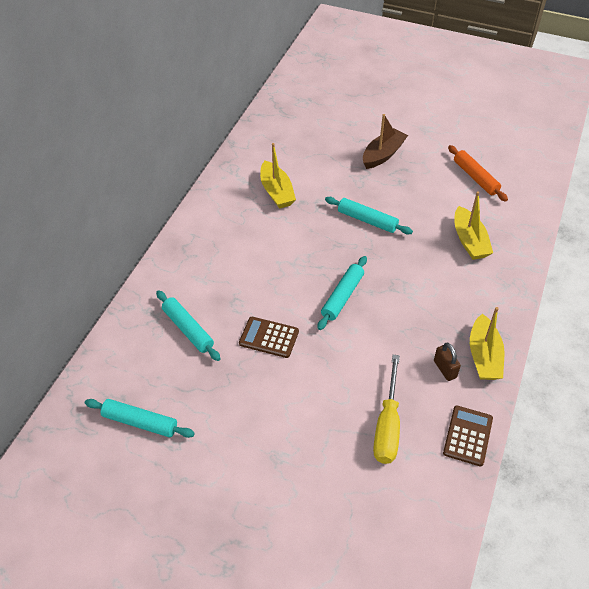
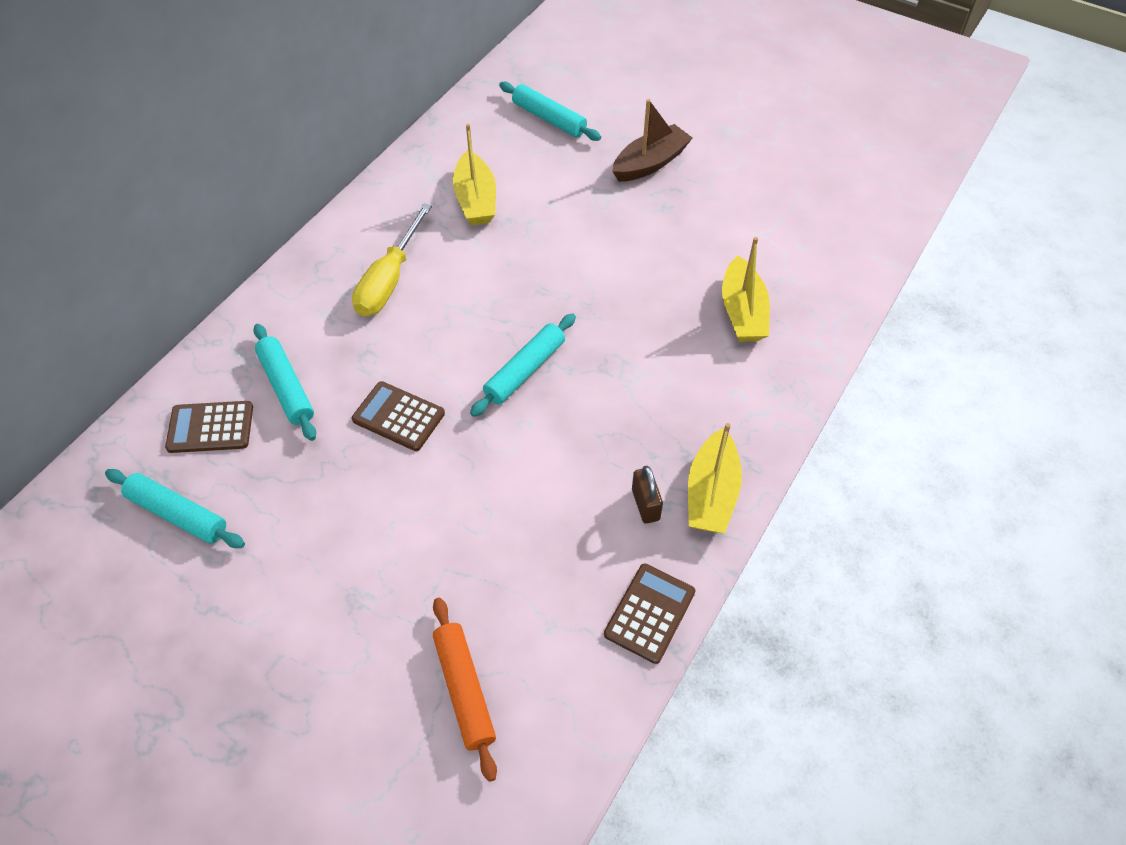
camera: 10 degrees right, 5 degrees up
(144, 363) = (210, 427): none -> brown calculator
(367, 220) = (596, 260): turquoise rolling pin -> turquoise rolling pin (549, 118)
(387, 425) = (533, 577): yellow screwdriver -> yellow screwdriver (389, 280)
(475, 177) = (781, 215): orange rolling pin -> orange rolling pin (464, 690)

